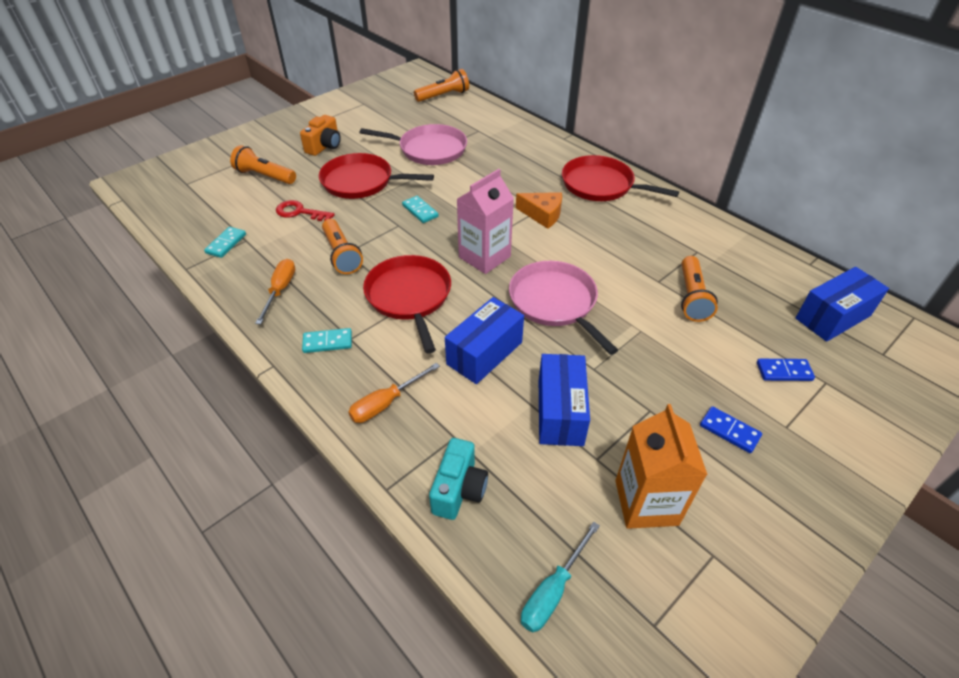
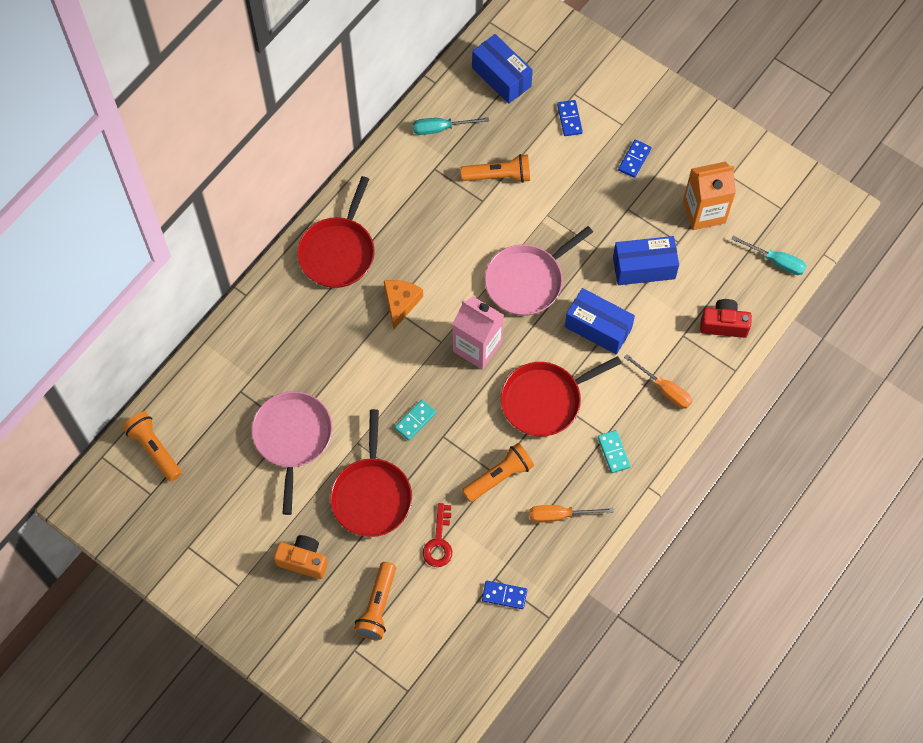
camera: 100 degrees left, 20 degrees up
(226, 244) = (504, 595): turquoise domino -> blue domino
(459, 489) = (723, 324): turquoise camera -> red camera
(749, 261) = (441, 128): none -> turquoise screwdriver

